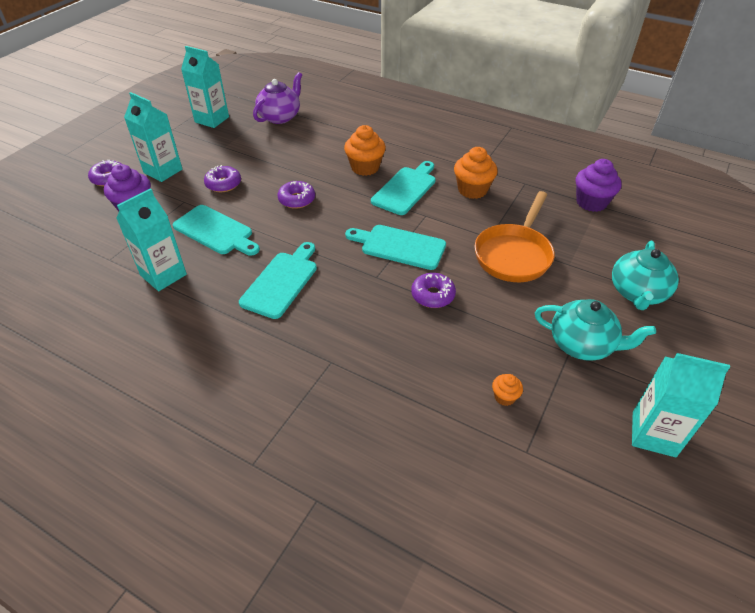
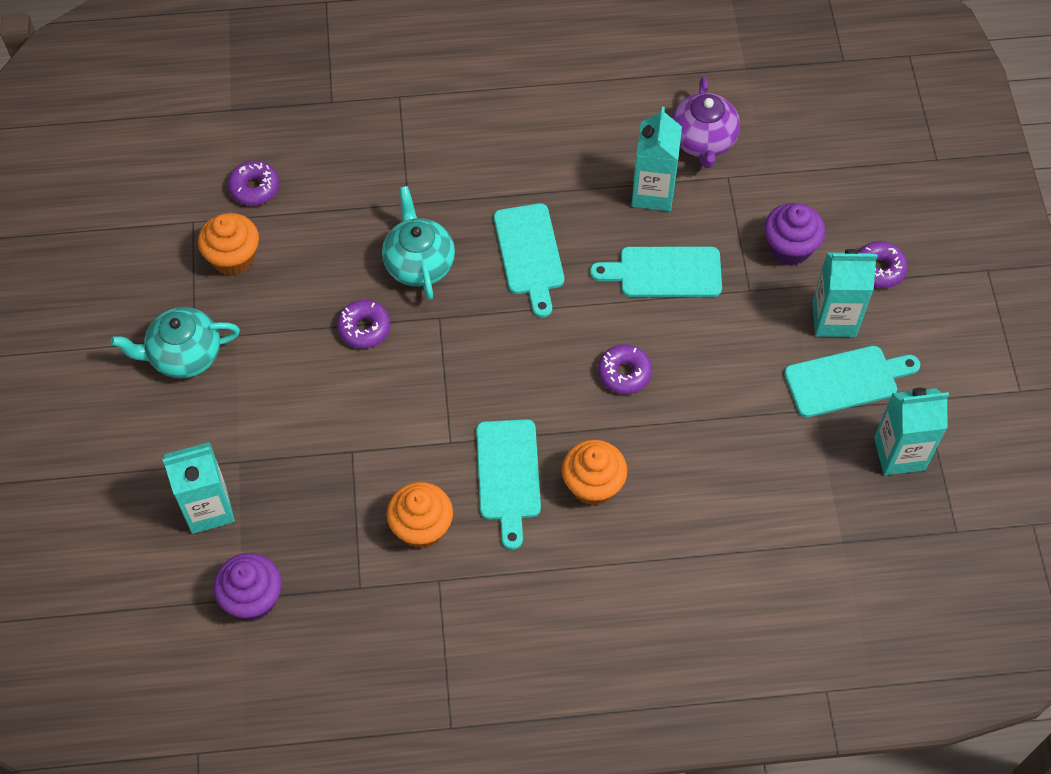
camera: 145 degrees right, 15 degrees up
(223, 184) = (737, 344): purple donut -> purple donut (254, 188)
(280, 117) = (813, 524): purple teapot -> purple teapot (703, 141)
(399, 246) = (445, 373): turquoise cutting board -> turquoise cutting board (846, 380)
(504, 397) = (233, 258): orange cupcake -> orange cupcake, size x1.97
(514, 254) = (308, 439): orange pan -> none
(637, 293) = (147, 460): turquoise teapot -> turquoise teapot (419, 263)
(653, 434) = (91, 296): turquoise carton -> turquoise carton (208, 509)

